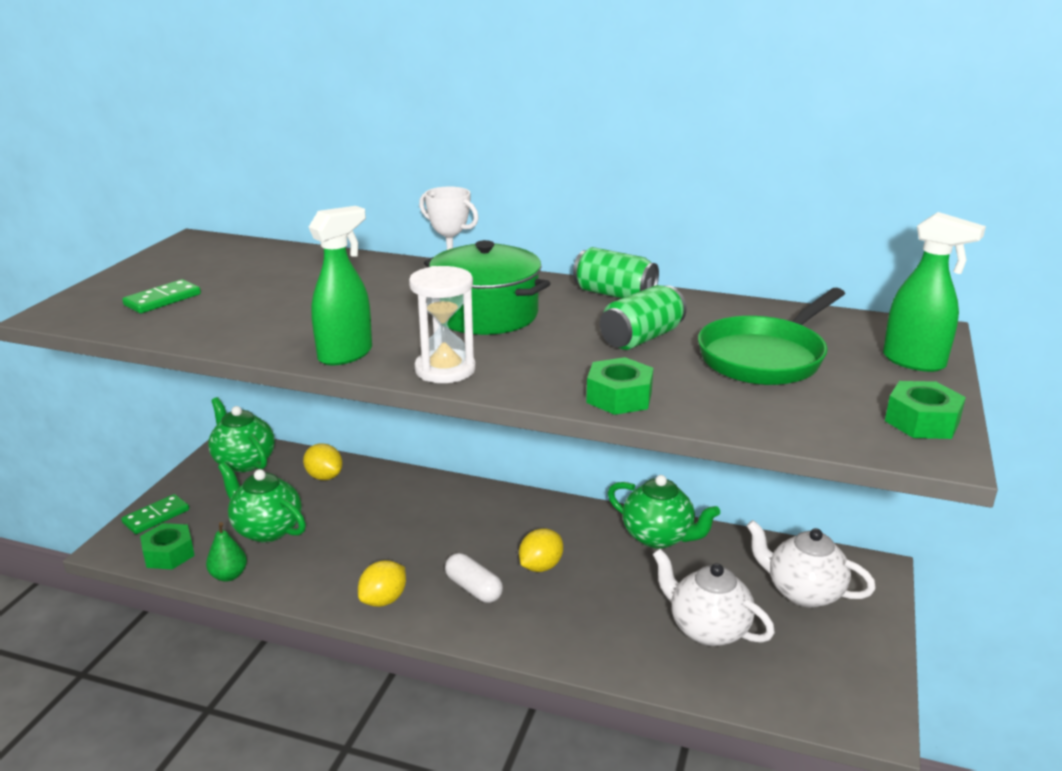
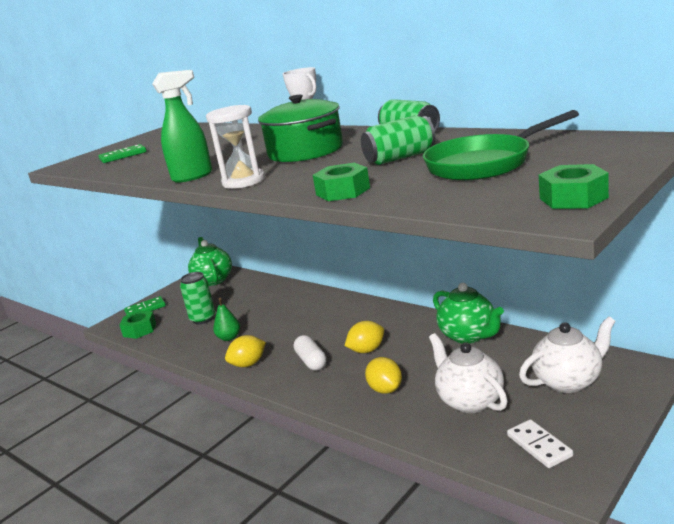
camera: 25 degrees right, 5 degrees down
(229, 575) = (165, 344): green pear -> green pear (229, 338)
(267, 529) = (203, 319): green teapot -> green can
(324, 476) = (256, 289): yellow lemon -> yellow lemon (385, 389)
(803, 592) = (568, 381): white teapot -> white teapot turned 105 degrees clockwise
(814, 681) = (539, 446): none -> white domino
(914, 362) = (614, 160): green spray bottle -> none

